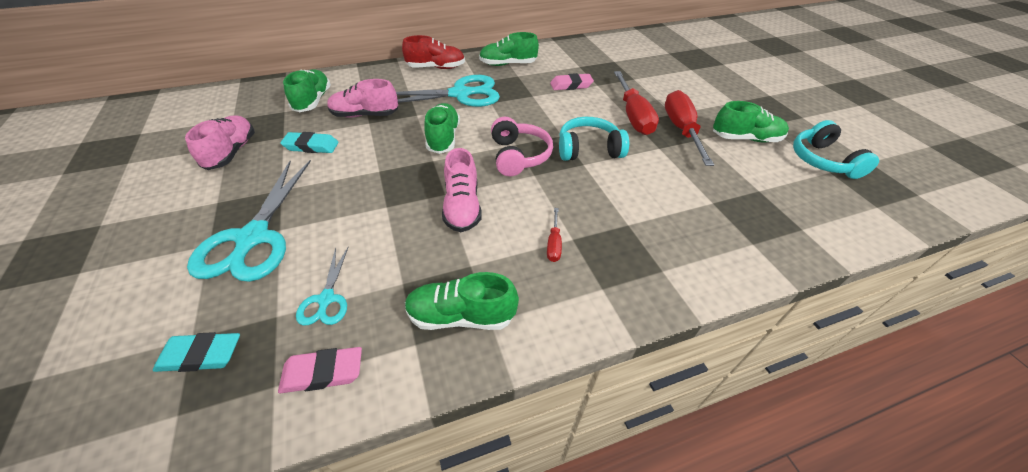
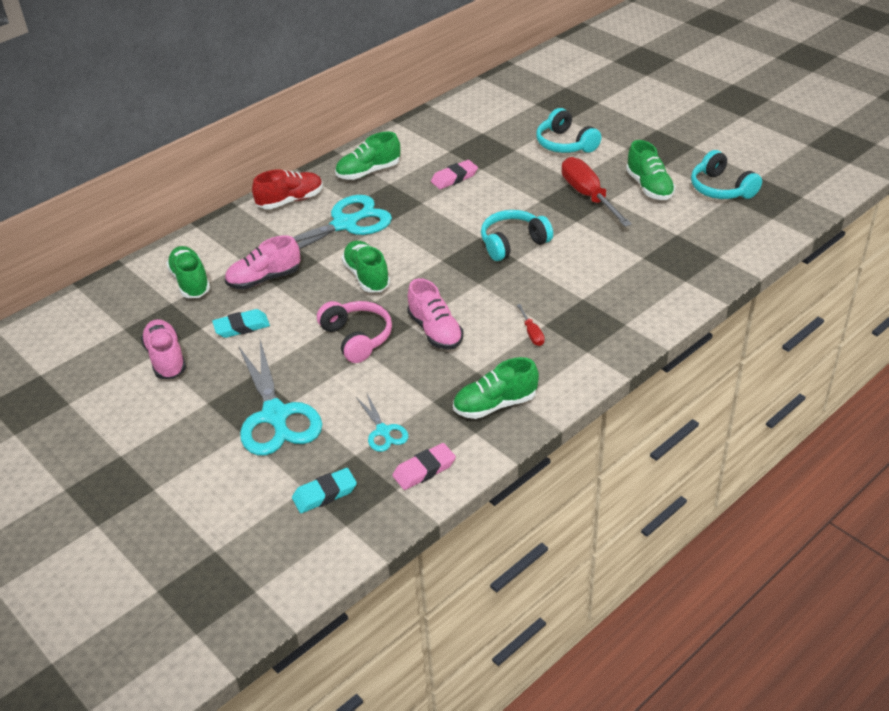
camera: 20 degrees left, 5 degrees down
(518, 156) = (452, 270): pink headphones -> pink headphones (357, 338)
(633, 116) = (536, 194): red screwdriver -> none
(680, 85) = (565, 144): none -> turquoise headphones
(745, 139) = (649, 187): green shoe -> green shoe turned 90 degrees clockwise

